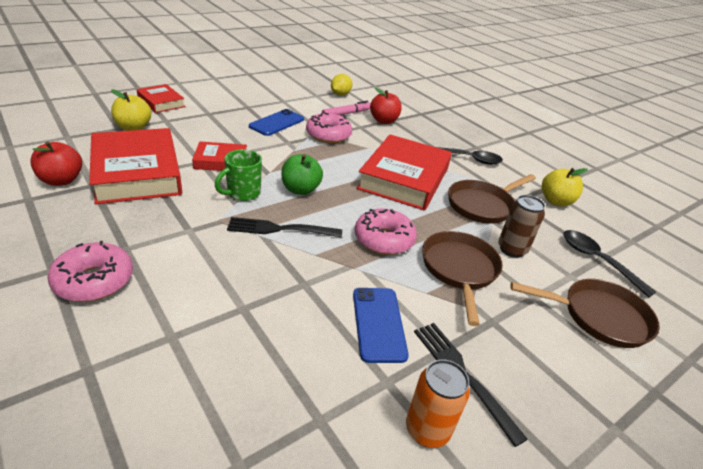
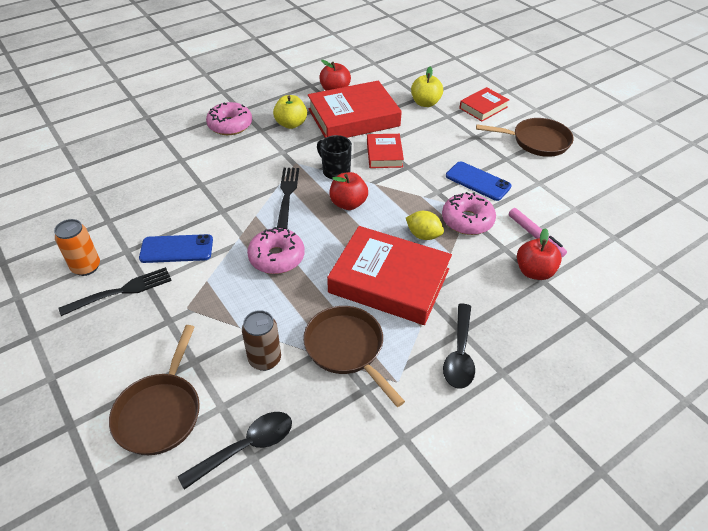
camera: 95 degrees right, 10 degrees up
(242, 193) = (335, 171): green mug -> black mug
(300, 190) = (348, 204): green apple -> red apple
(340, 94) = (594, 231): yellow lemon -> yellow lemon (423, 235)
(459, 270) = (234, 308): brown pan -> brown pan (537, 141)
(555, 201) = (372, 441): yellow apple -> yellow apple (291, 124)

